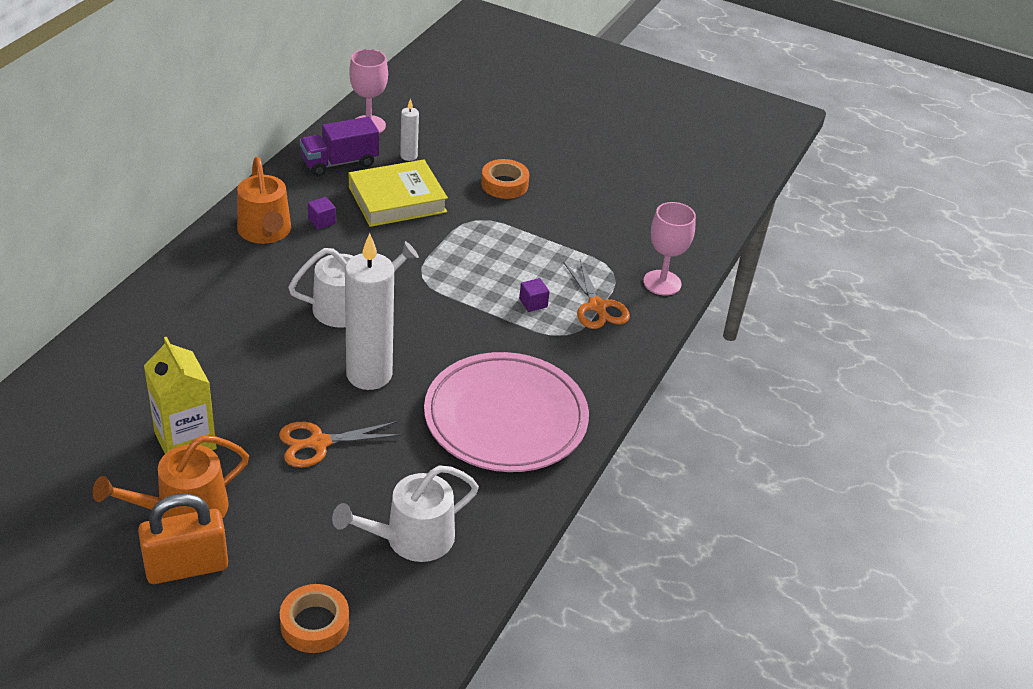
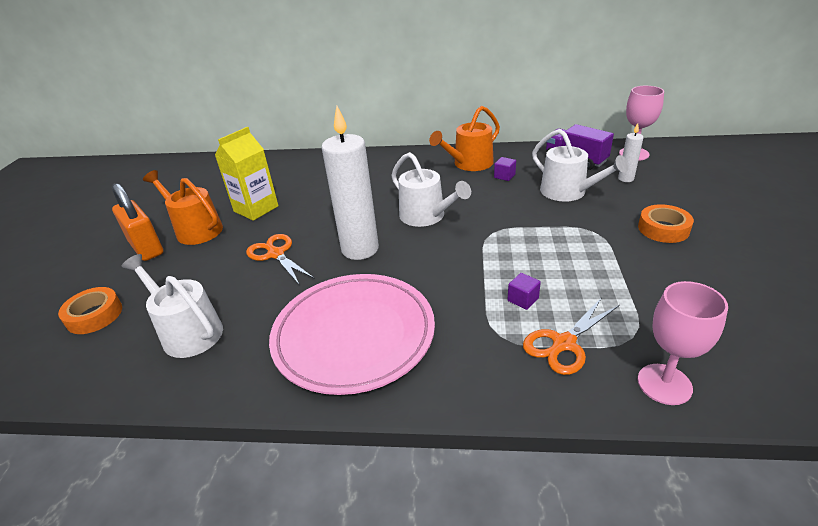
camera: 75 degrees right, 5 degrees down
(397, 199) = (568, 192): yellow book -> white watering can

